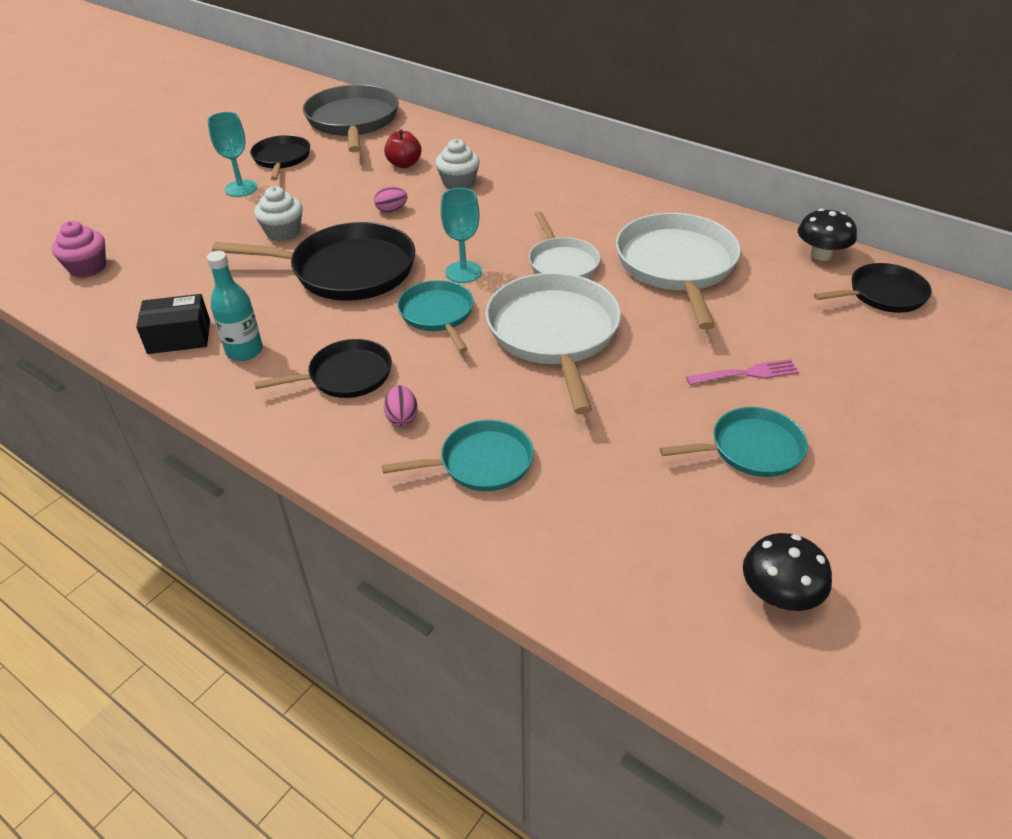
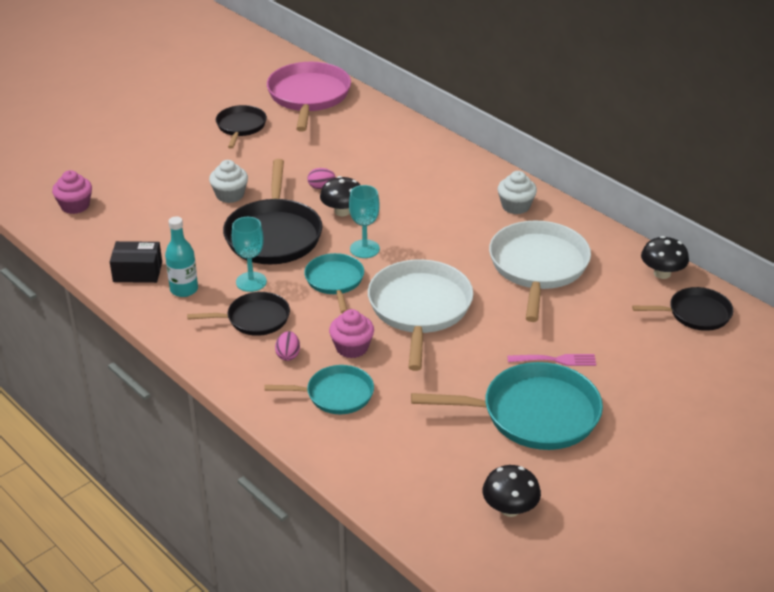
camera: 10 degrees right, 5 degrees down
(241, 188) = (202, 151): turquoise goblet -> turquoise goblet (251, 282)
(347, 270) = (274, 235): black pan -> black pan turned 75 degrees clockwise
(353, 121) = (308, 96): grey pan -> pink pan
(404, 164) = (342, 145): red apple -> none
(424, 234) = (342, 211): none -> black mushroom
(458, 183) = (383, 169): white cupcake -> white cupcake (515, 206)
(484, 395) = (352, 347): none -> pink cupcake
(562, 263) = (446, 252): white pan -> none
(751, 449) = (534, 414): turquoise pan -> turquoise pan, size x1.72

